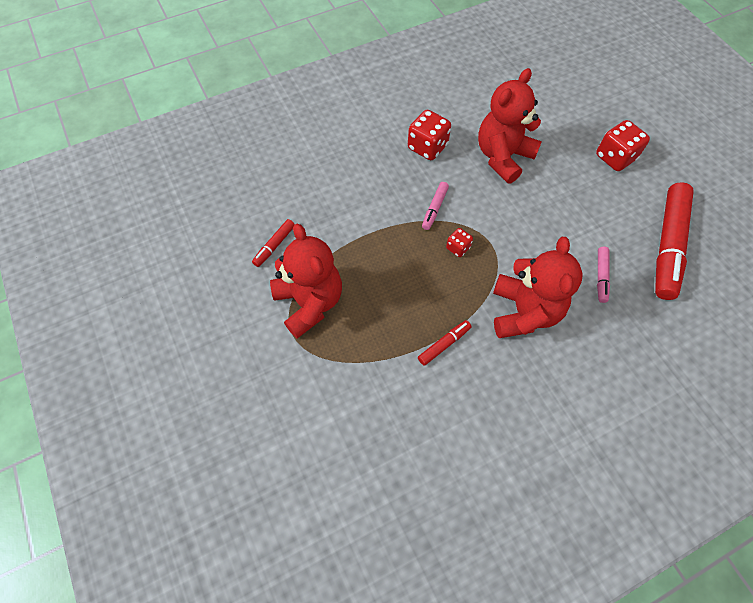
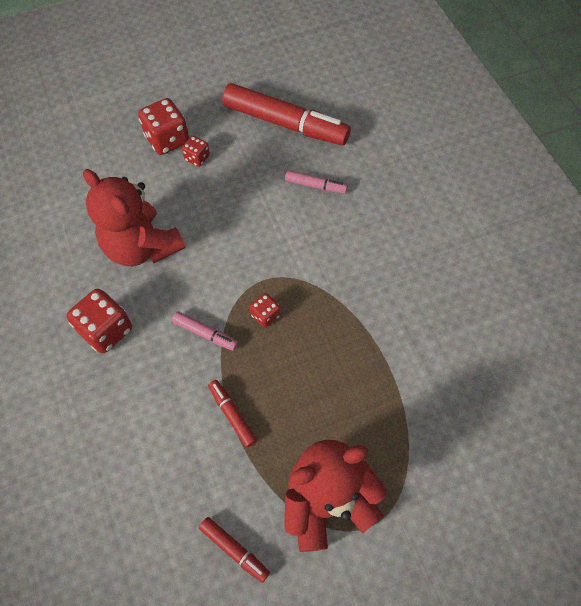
camera: 85 degrees left, 0 degrees up
(444, 344) = (388, 347): red marker -> red marker (232, 414)
(523, 312) = (352, 262): red teddy bear -> none
(602, 181) = (197, 158): none -> red dice

